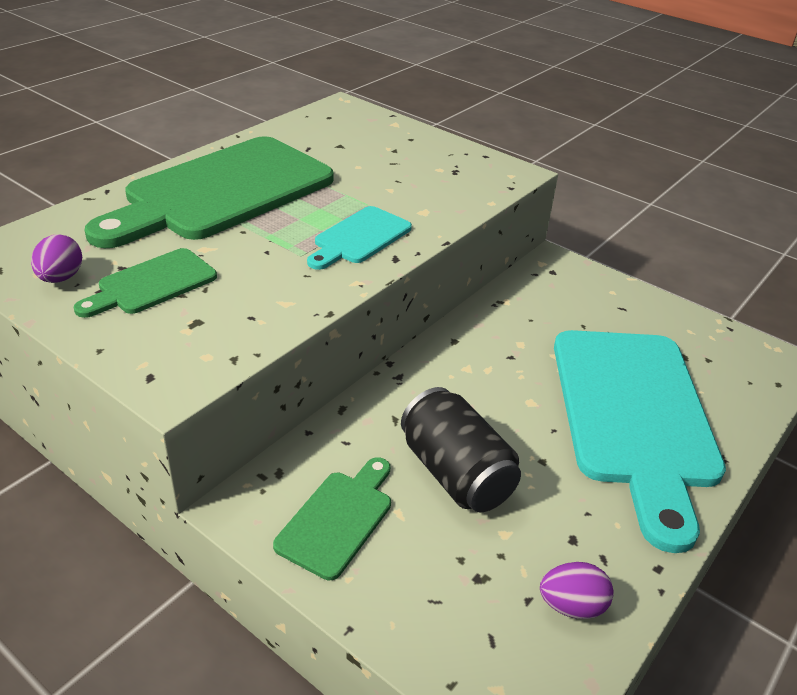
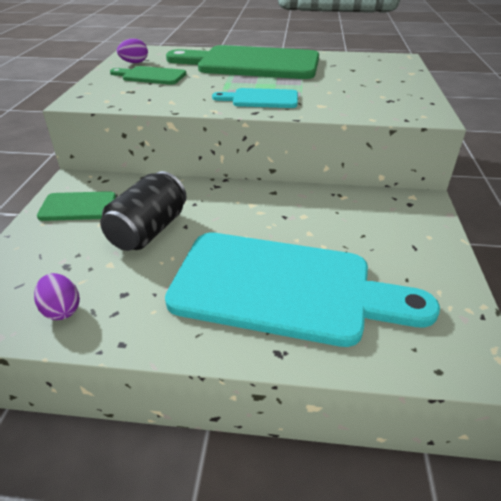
camera: 60 degrees right, 0 degrees up
(634, 415) = (283, 288): turquoise cutting board -> turquoise cutting board turned 135 degrees counterclockwise

